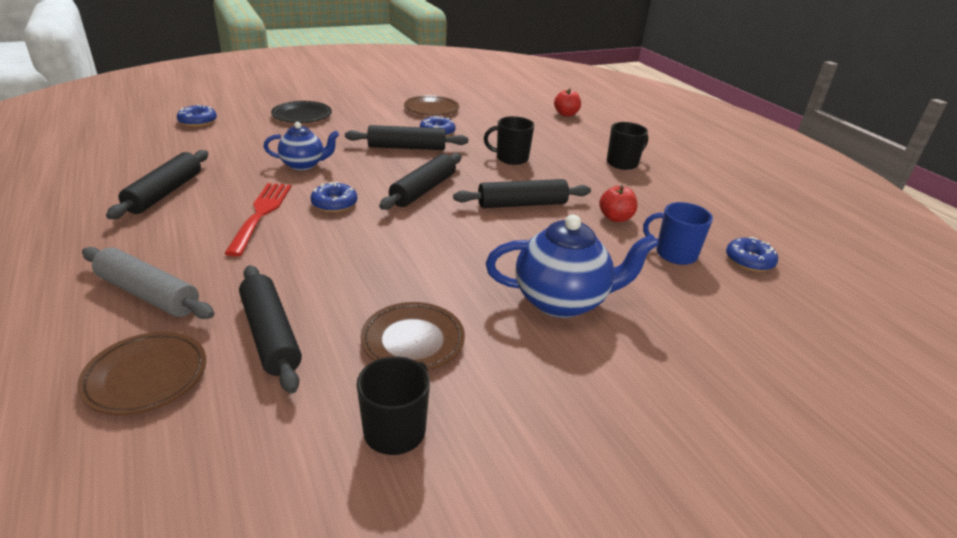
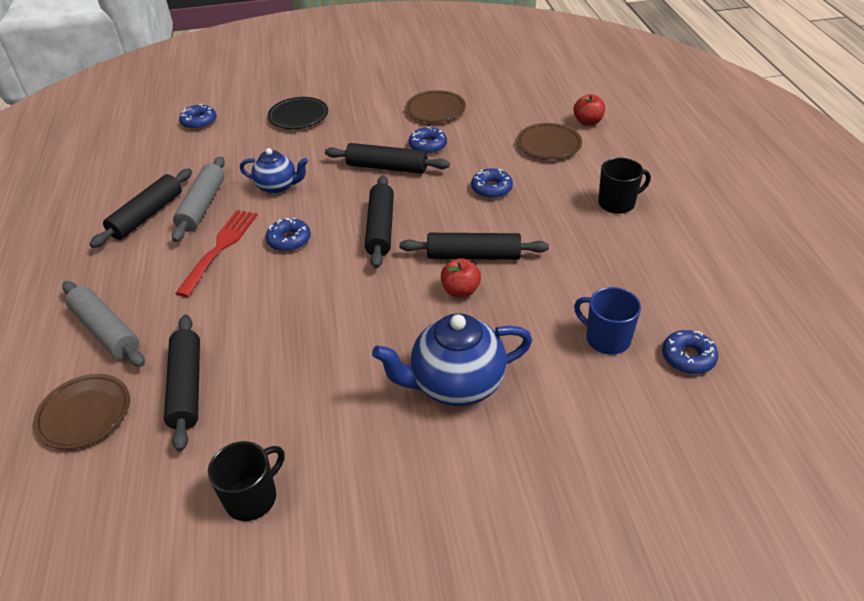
camera: 20 degrees right, 10 degrees up
(227, 182) = (202, 206): none -> grey rolling pin
(413, 341) = (300, 410): brown plate -> brown plate (548, 145)
(423, 190) = (380, 228): black rolling pin -> black rolling pin turned 45 degrees counterclockwise
(511, 158) = (491, 189): black mug -> blue donut
(562, 301) = (456, 384): blue teapot -> blue teapot turned 150 degrees clockwise
(615, 218) = (566, 283): red apple -> red apple (460, 291)

